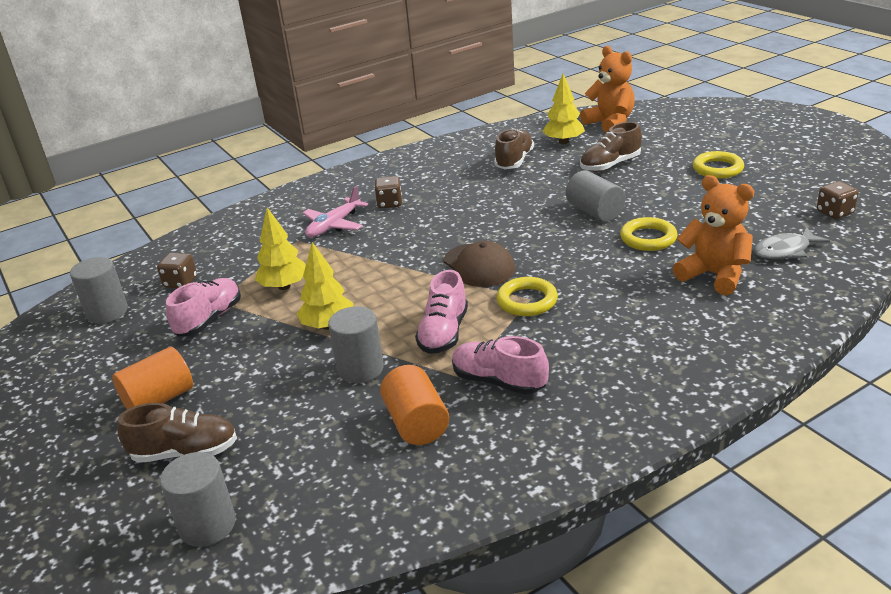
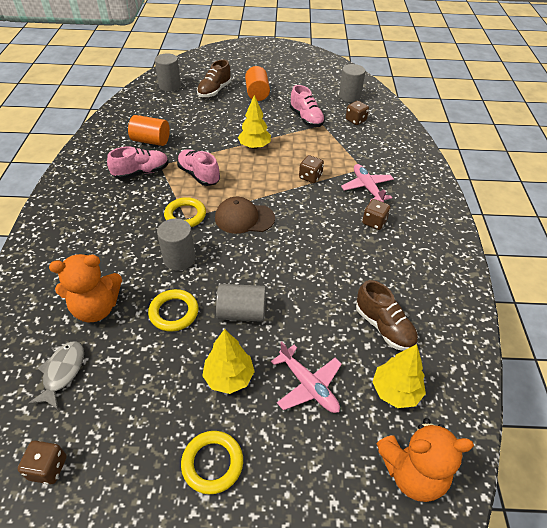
camera: 120 degrees right, 15 degrees up
(284, 286) = (311, 147): yellow tree -> yellow tree (229, 377)
(353, 261) = (310, 177): none -> brown dice
(360, 369) = (207, 142): grey cylinder -> grey cylinder (179, 259)
(610, 165) = (308, 385): brown shoe -> pink plane

